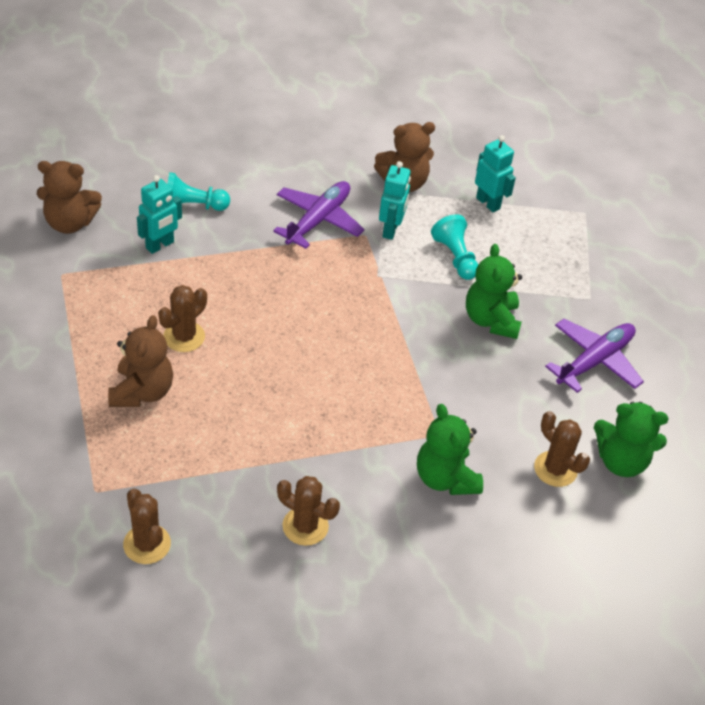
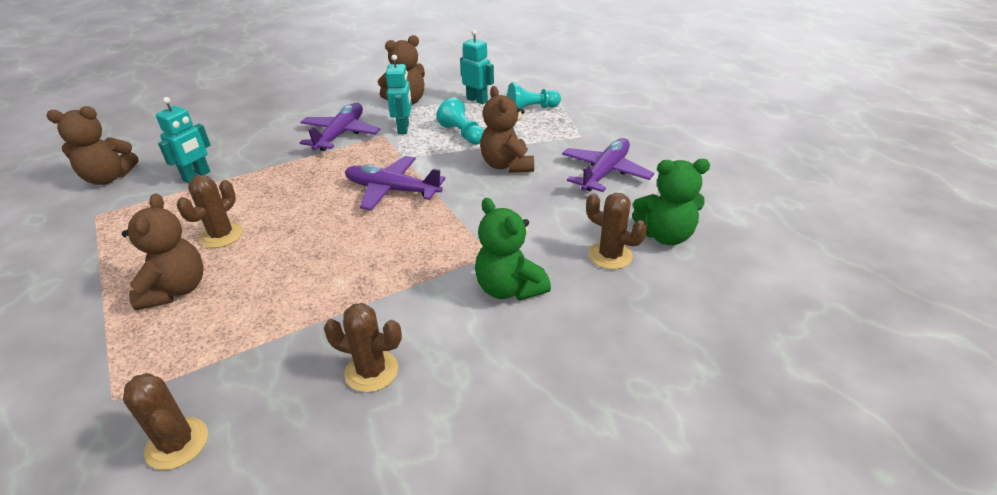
camera: 10 degrees left, 10 degrees down
(192, 205) = (227, 146): turquoise pawn -> turquoise pawn (531, 109)
(360, 322) = (392, 190): none -> purple plane
(491, 320) = (507, 165): green teddy bear -> brown teddy bear

